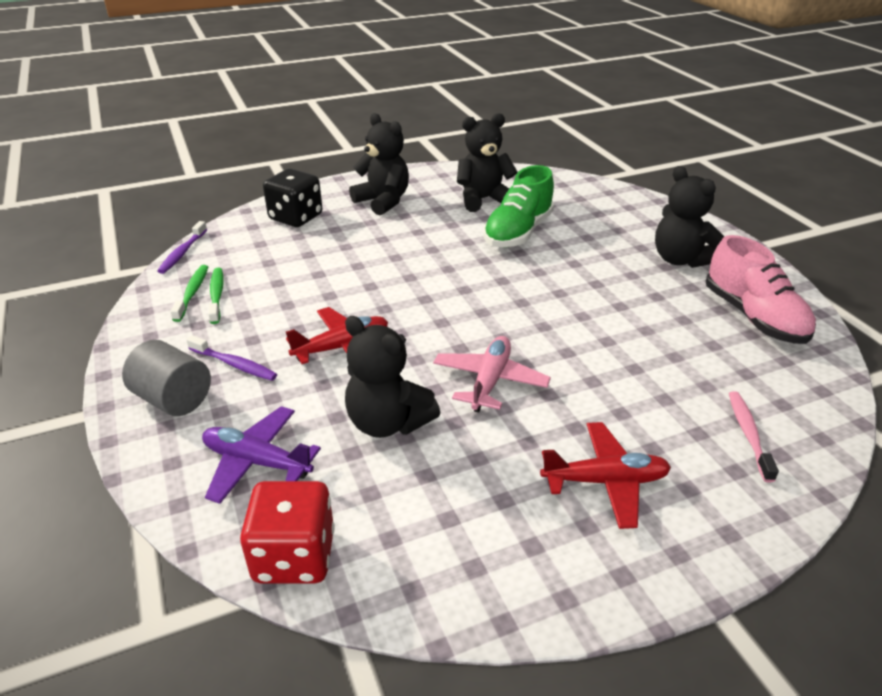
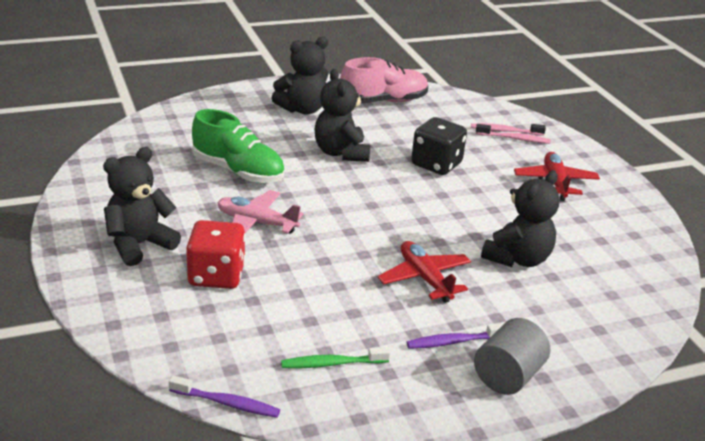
camera: 90 degrees left, 5 degrees down
(192, 293) = (325, 384): green toothbrush -> none
(234, 364) = (453, 342): purple toothbrush -> purple toothbrush turned 135 degrees counterclockwise
(257, 462) = (573, 321): purple plane -> none
(294, 556) = (651, 301): red dice -> red dice (216, 276)
(296, 217) = (158, 310): black dice -> black dice (436, 164)
(483, 199) = (160, 182): black teddy bear -> black teddy bear (341, 153)
(490, 381) = (464, 211): pink plane -> pink plane (256, 223)
(728, 444) = (514, 139): none -> pink toothbrush

